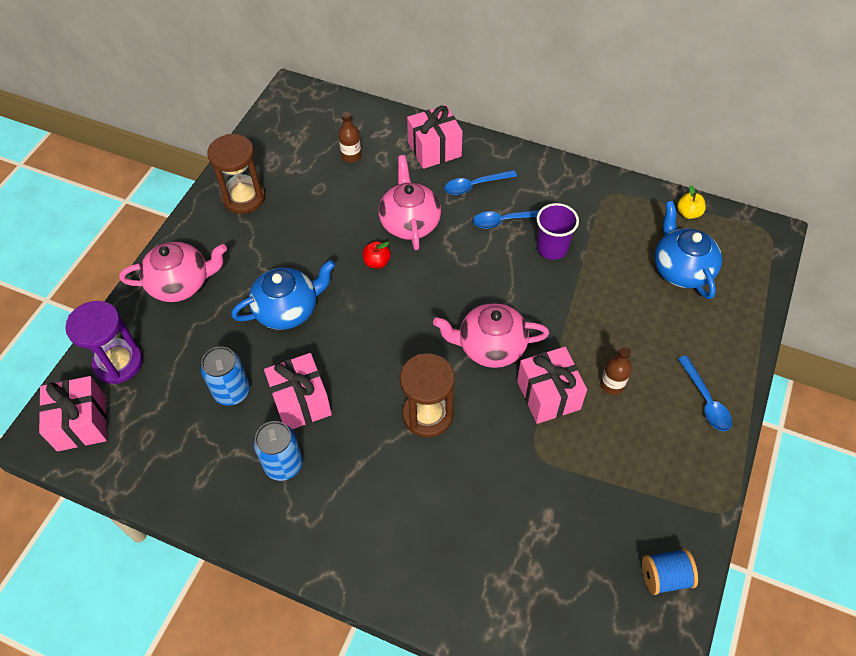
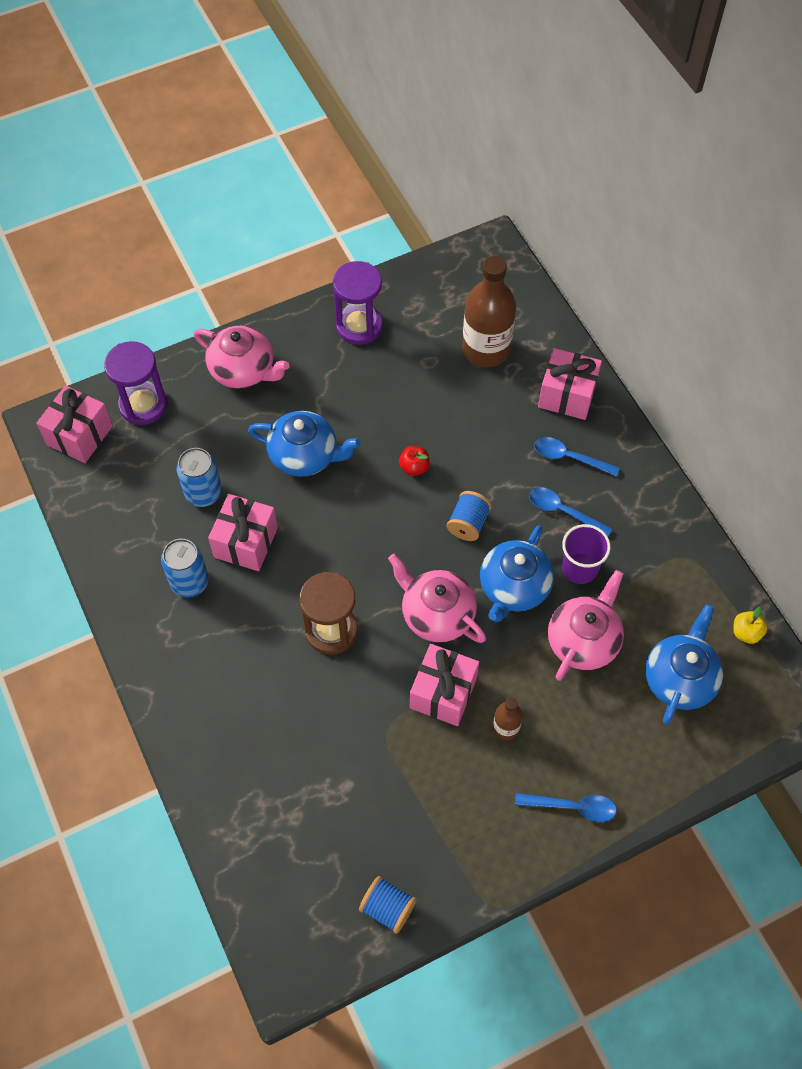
camera: 40 degrees right, 5 degrees up
(244, 198) = (359, 326): brown hourglass -> purple hourglass
(351, 156) = (486, 349): brown bottle -> brown bottle, size x2.09
(410, 222) = (477, 451): pink teapot -> pink teapot (583, 640)
(451, 272) = (468, 523): none -> blue spool
(523, 291) = (513, 588): none -> blue teapot
(705, 401) = (573, 807): blue spoon -> blue spoon turned 105 degrees counterclockwise

